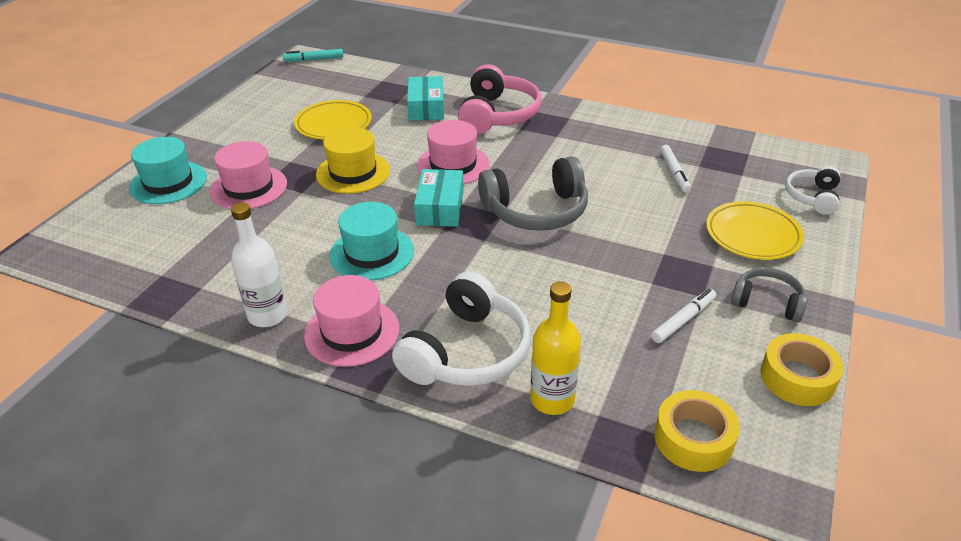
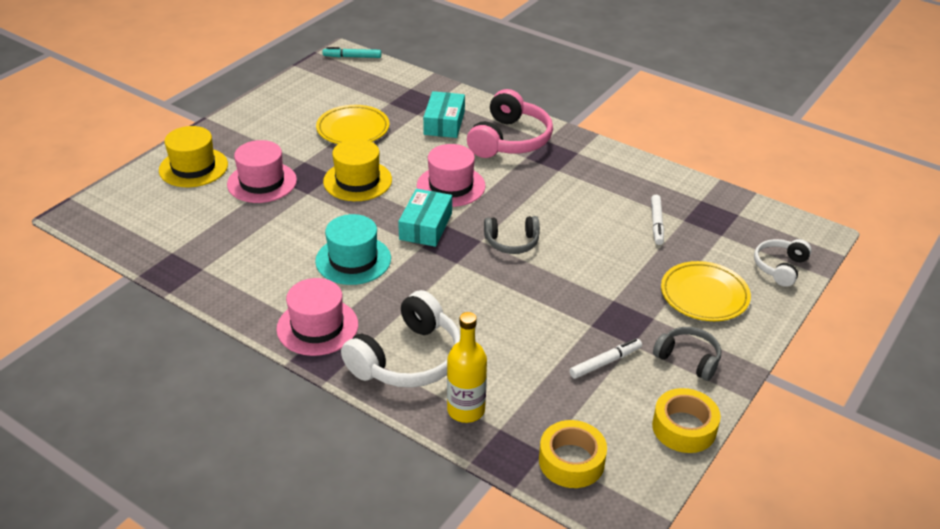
camera: 10 degrees right, 0 degrees up
(168, 183) = (193, 167): turquoise hat -> yellow hat
(267, 315) = (252, 301): white bottle -> none
(536, 211) = (512, 242): grey headphones -> grey headphones, size x0.57

